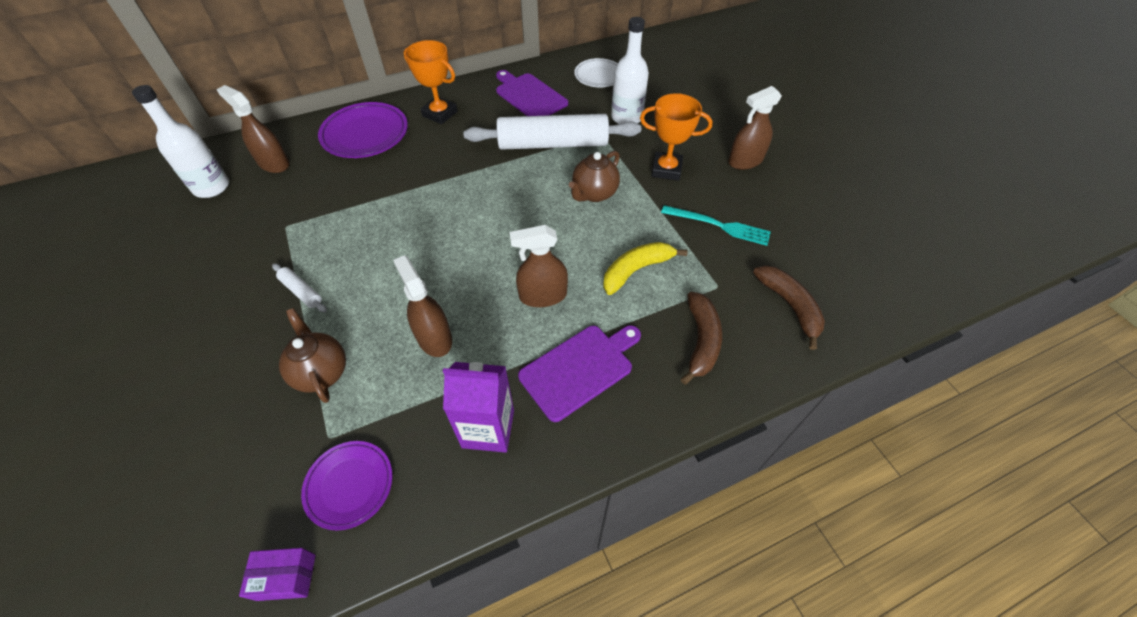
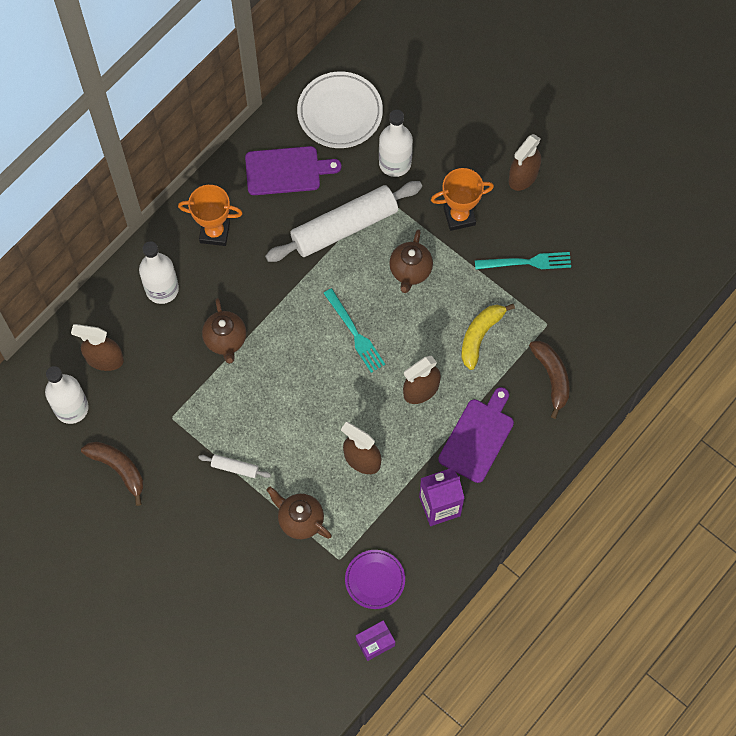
camera: 25 degrees left, 15 degrees up
(365, 134) = (162, 289): purple plate -> white bottle
(385, 186) = (225, 340): none -> brown teapot
(507, 222) = (354, 333): none -> turquoise fork
(529, 96) = (286, 171): purple cutting board -> purple cutting board turned 150 degrees clockwise
(599, 76) = (340, 112): white plate -> white plate, size x1.57
(789, 306) = (604, 319): brown banana -> brown banana (118, 469)

